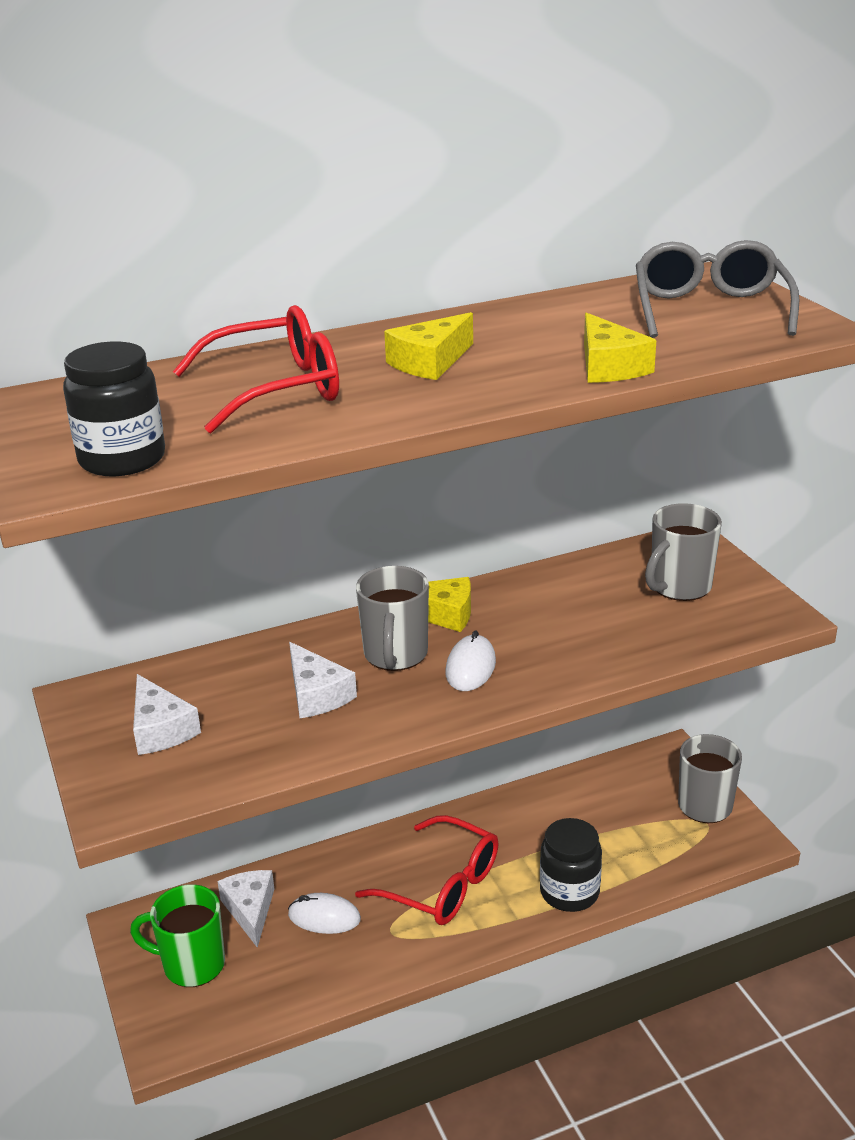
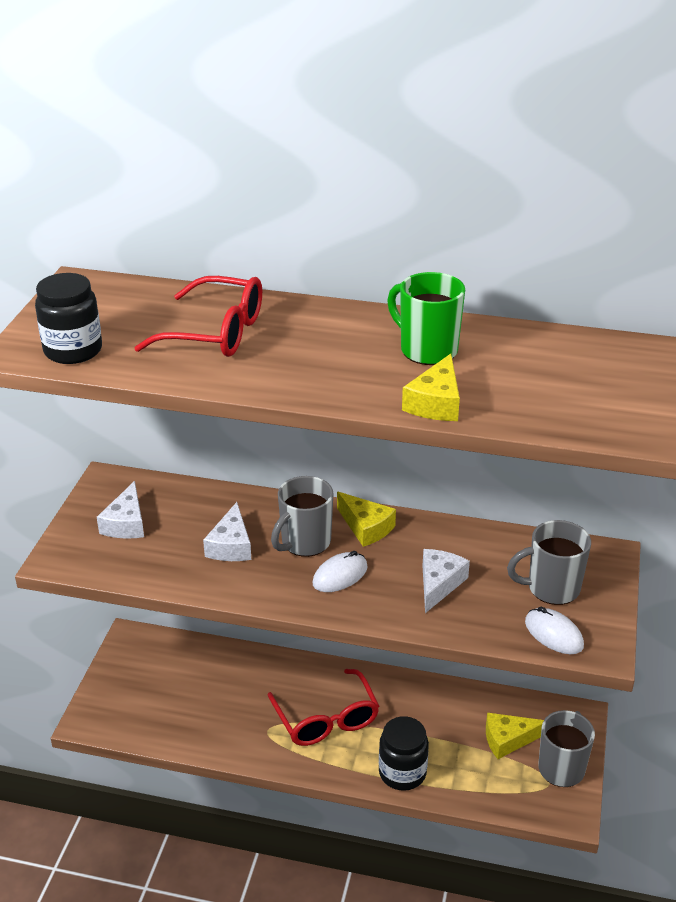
camera: 35 degrees right, 5 degrees up
(192, 964) = (141, 682): green mug -> green mug (427, 350)
(250, 910) = (201, 667): white cheese -> white cheese (439, 584)
(324, 917) = (238, 697): white mouse -> white mouse (553, 634)
(430, 362) = (331, 349): yellow cheese -> yellow cheese (508, 740)
(709, 309) = (586, 382): grey glasses -> none

